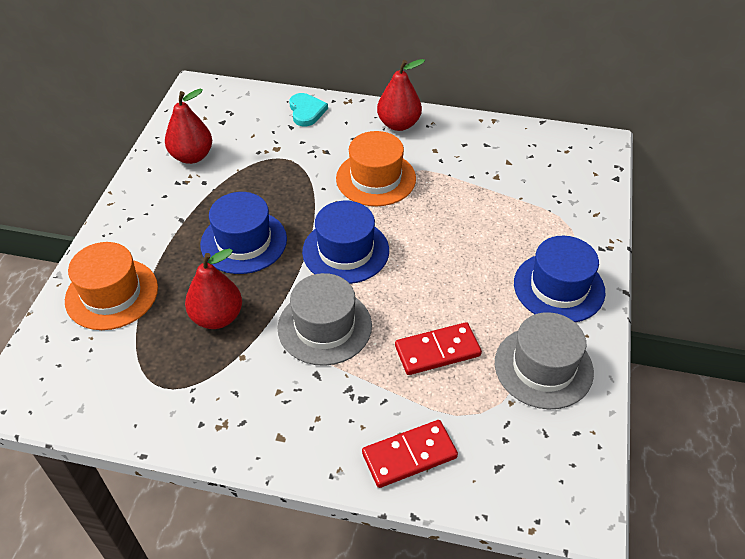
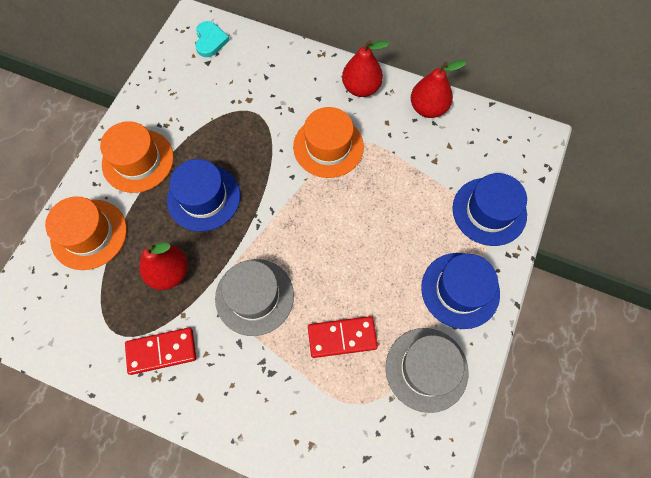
camera: 10 degrees right, 20 degrees up
(159, 217) = (138, 161): none -> orange hat
(192, 156) = (175, 98): red pear -> red pear (428, 108)
(306, 111) = (282, 61): turquoise heart -> turquoise heart (210, 41)
(345, 251) = (287, 221): blue hat -> blue hat (489, 211)
(409, 455) = (297, 434): red domino -> red domino (161, 351)

